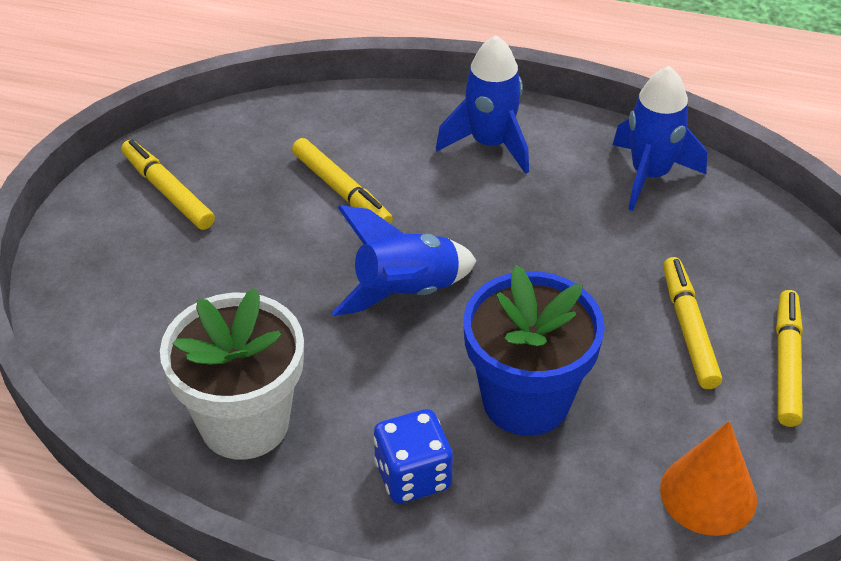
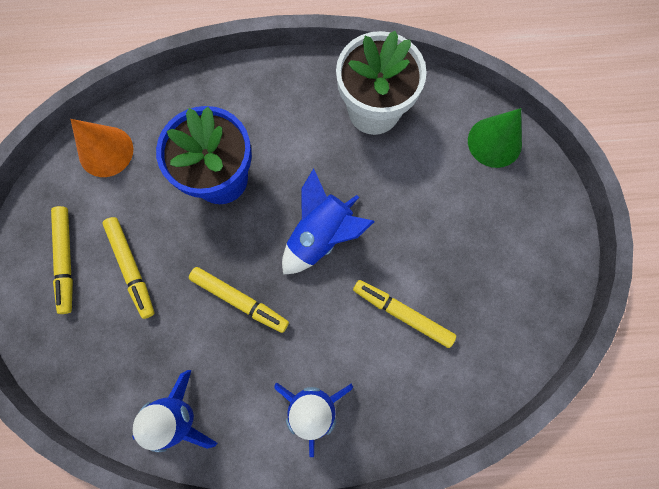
camera: 160 degrees right, 30 degrees up
(94, 329) = (494, 142): none -> green cone
(168, 191) = (521, 269): yellow marker -> yellow marker (239, 300)
(413, 476) = (269, 110): blue dice -> none

